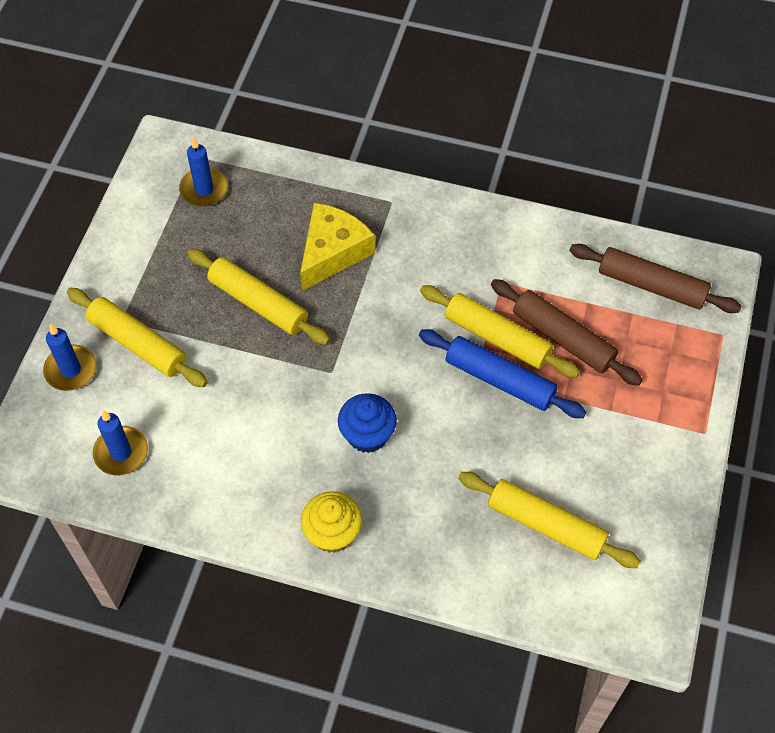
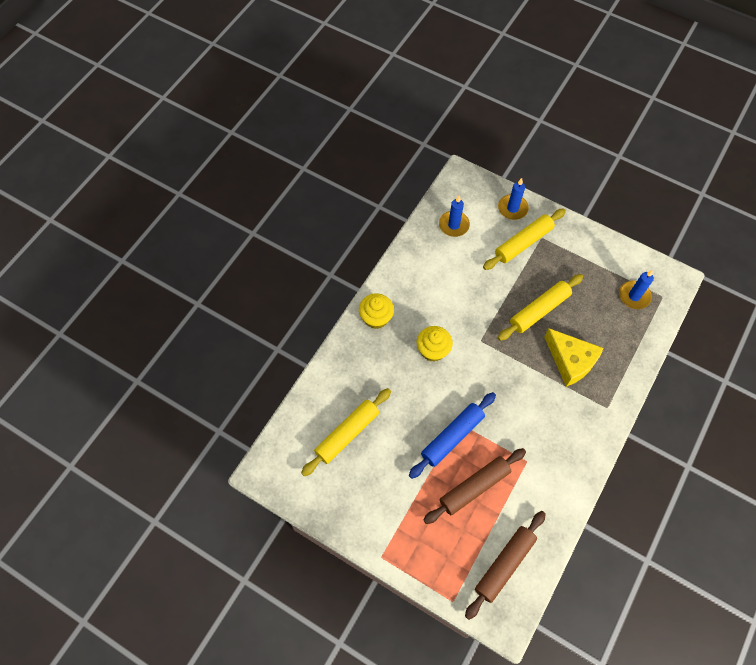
camera: 105 degrees right, 5 degrees up
(367, 435) = (433, 350): blue cupcake -> yellow cupcake
(497, 337) = (484, 445): yellow rolling pin -> none

